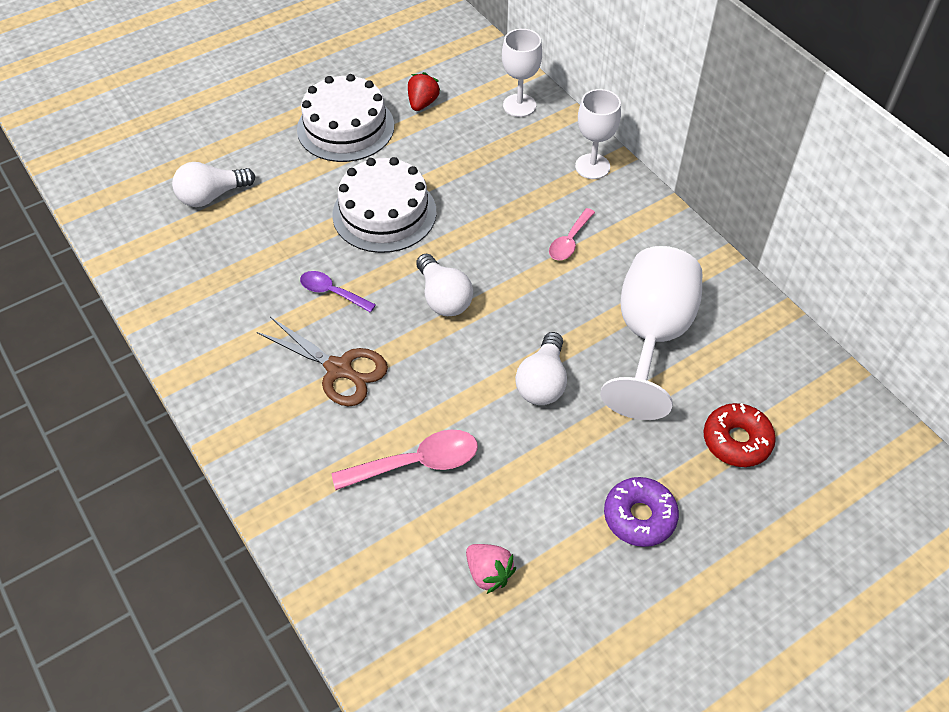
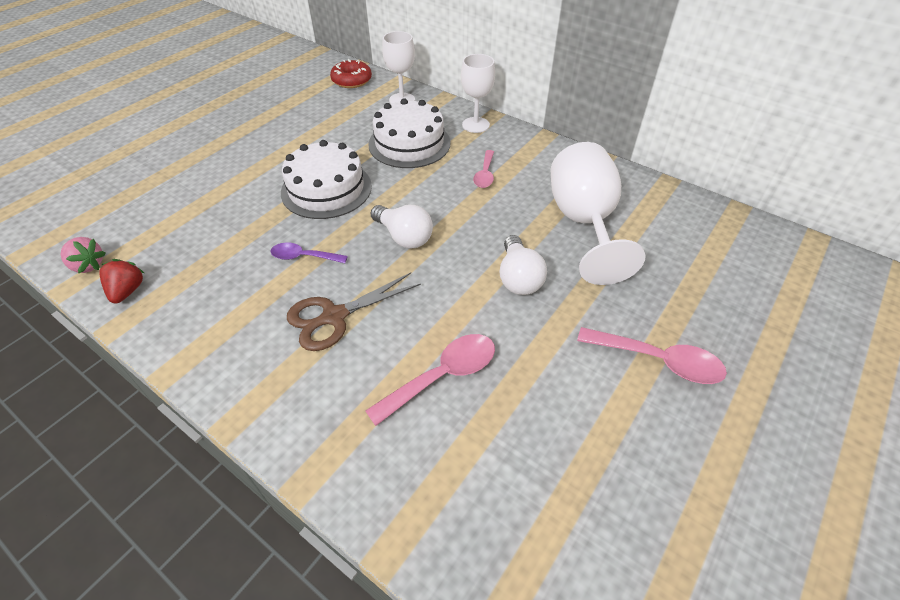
camera: 20 degrees left, 5 degrees down
(212, 196) = (165, 210): white light bulb -> none
(339, 369) = (334, 316): brown scissors -> brown scissors turned 135 degrees clockwise
(345, 127) = (269, 139): white cake -> white cake (409, 143)
(422, 103) = (326, 112): red strawberry -> red strawberry (128, 291)
(488, 573) = (558, 457): pink strawberry -> pink strawberry (88, 265)
(639, 516) = (658, 361): purple donut -> pink spoon
(736, 440) = (694, 278): red donut -> red donut (352, 80)

